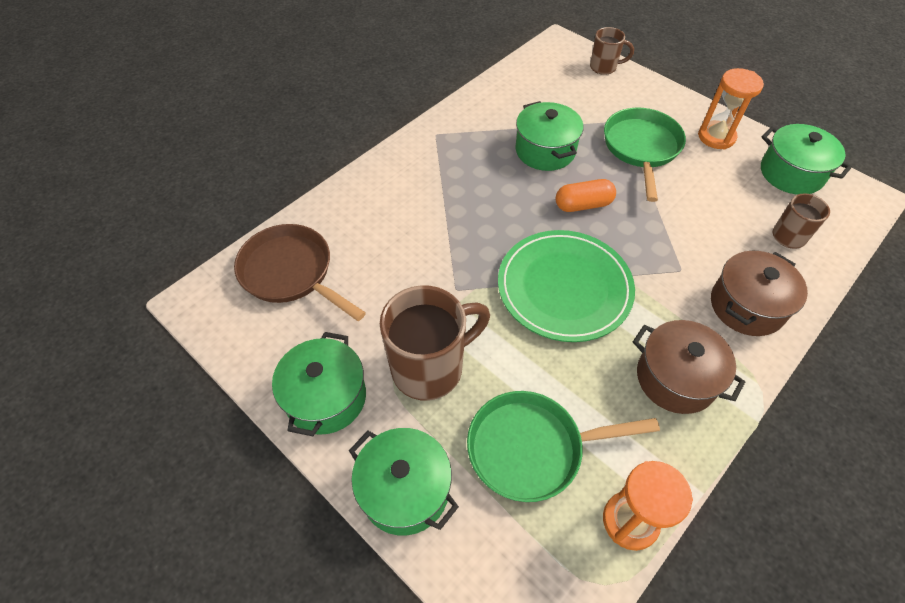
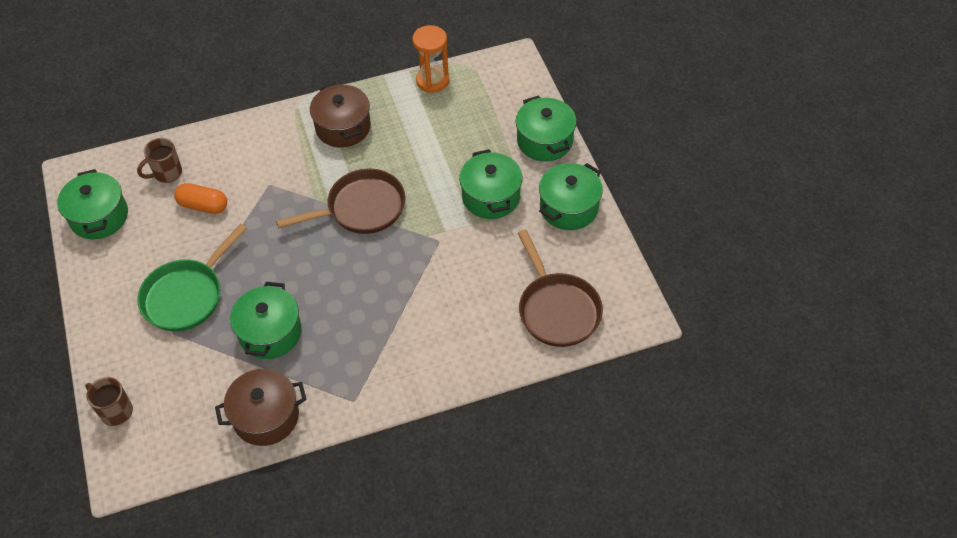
camera: 150 degrees left, 0 degrees up
(430, 368) = (491, 197): brown mug -> green pot
(532, 448) = (459, 130): green pan -> none
(564, 288) = (361, 208): green plate -> brown pan
(583, 205) = (288, 265): orange capsule -> orange capsule (203, 206)
(716, 137) = (112, 276): orange hourglass -> none
(746, 306) = (253, 145): brown pot -> brown pot (266, 416)

